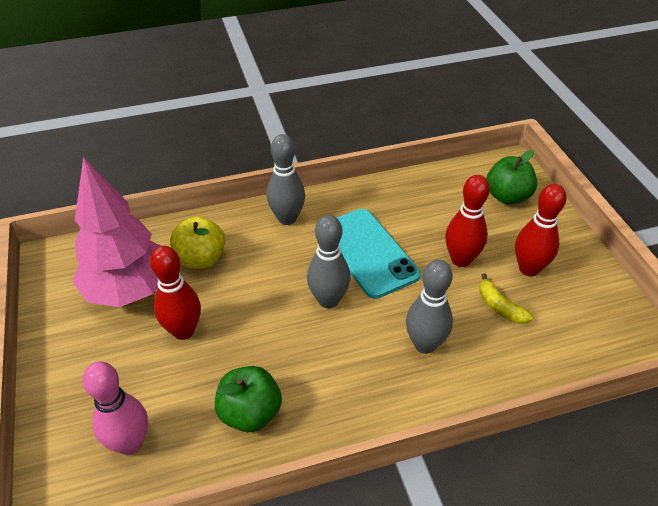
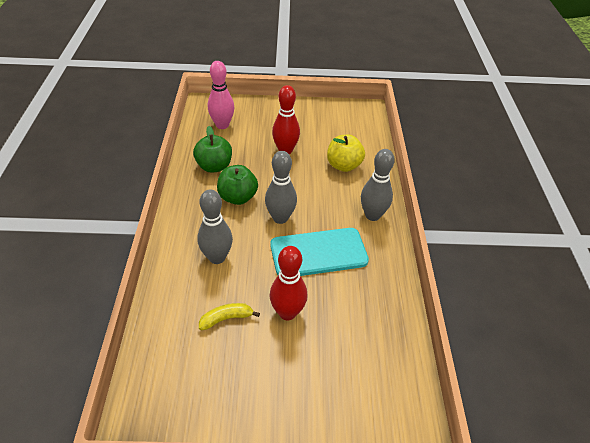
camera: 105 degrees right, 0 degrees up
(129, 290) = (327, 134): pink tree -> none
(507, 196) = (359, 391): green apple -> green apple (237, 197)
(529, 269) = (256, 361): red bowling pin -> none

